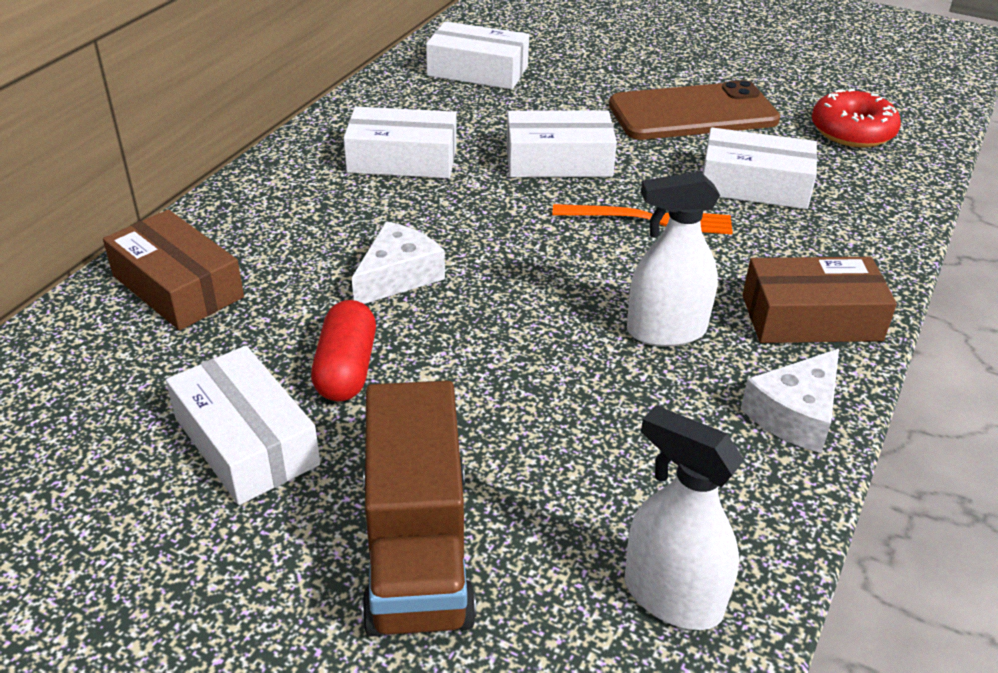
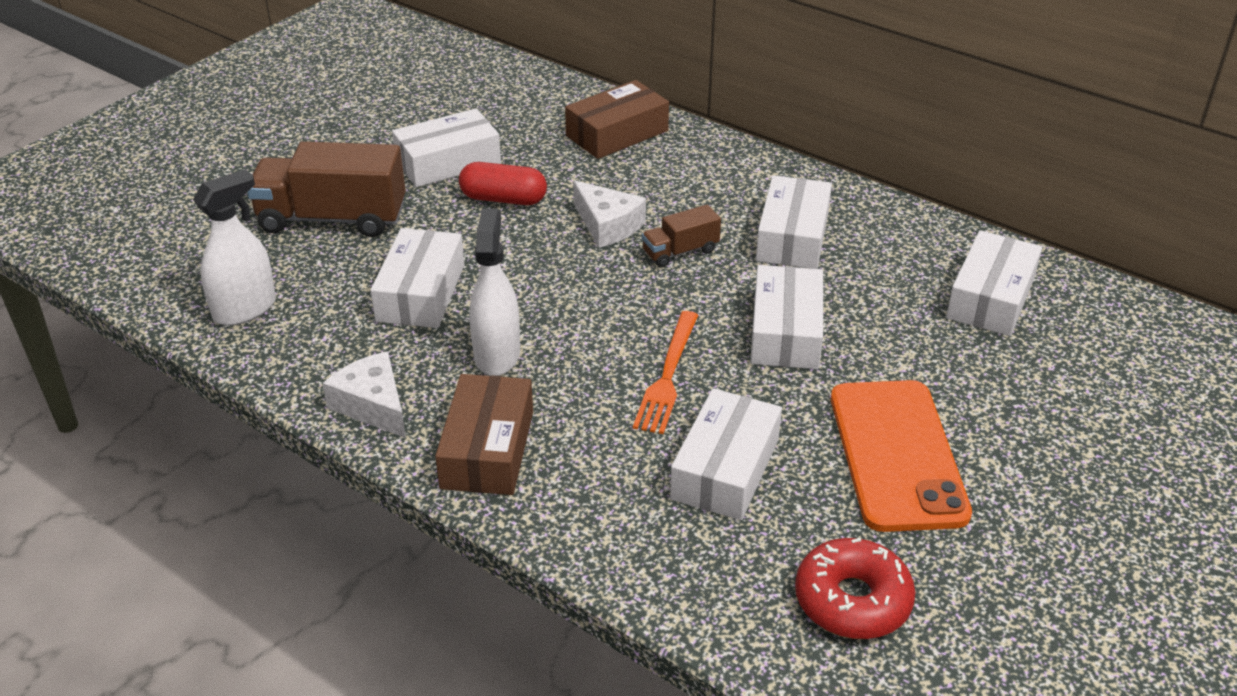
camera: 100 degrees right, 0 degrees up
(442, 223) = (680, 251): none -> brown truck
(574, 412) = (421, 293): none -> white box
(693, 113) = (897, 455): brown phone -> orange phone

